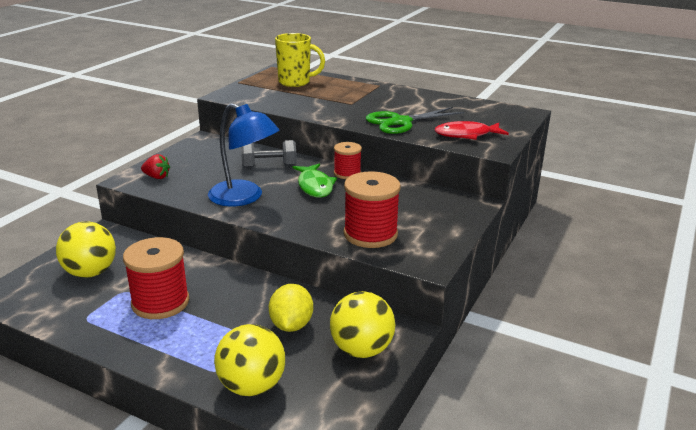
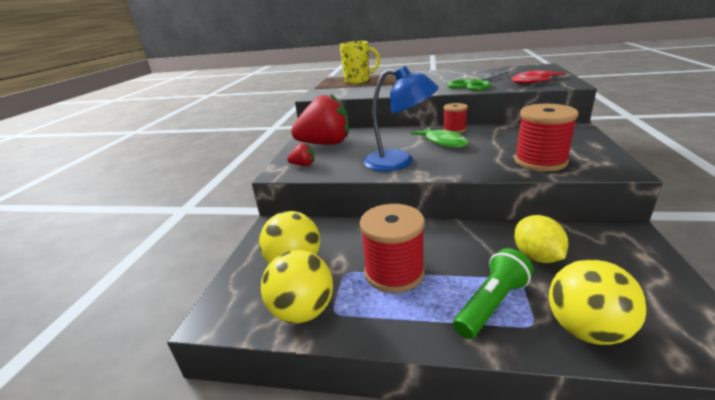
camera: 15 degrees left, 0 degrees up
(203, 157) = (325, 144): none -> red strawberry
(206, 348) = (492, 304): none -> green flashlight
(269, 166) = (387, 138): grey dumbbell -> none
(361, 349) = (624, 259): yellow ball -> yellow ball (303, 311)

